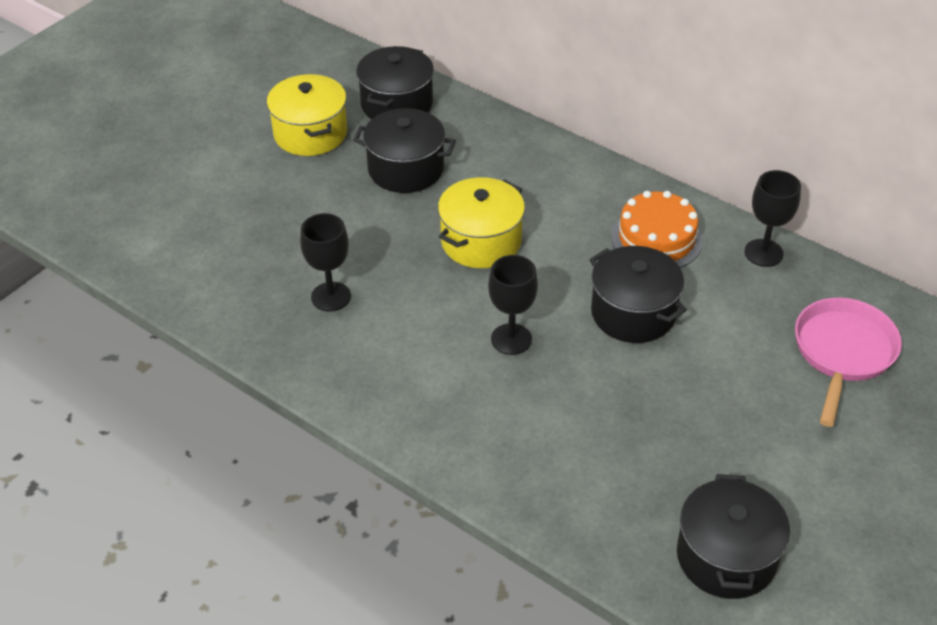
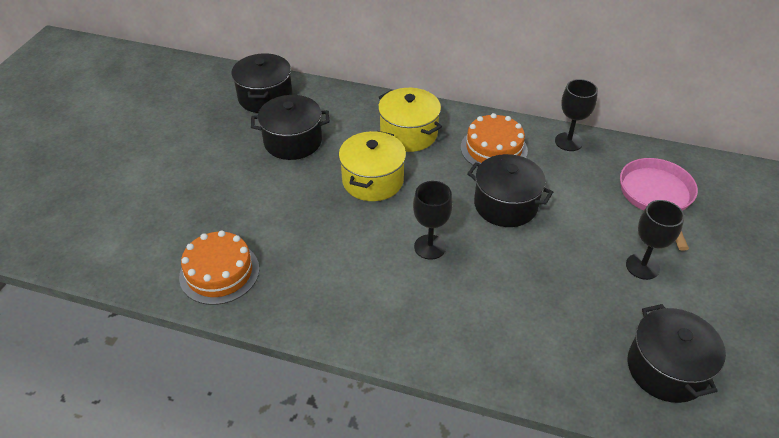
camera: 20 degrees left, 0 degrees up
(255, 304) = (219, 272): none -> orange cake
(310, 133) = (209, 132): yellow pot -> yellow pot (409, 134)
(331, 297) = (278, 250): black goblet -> black goblet (642, 266)

